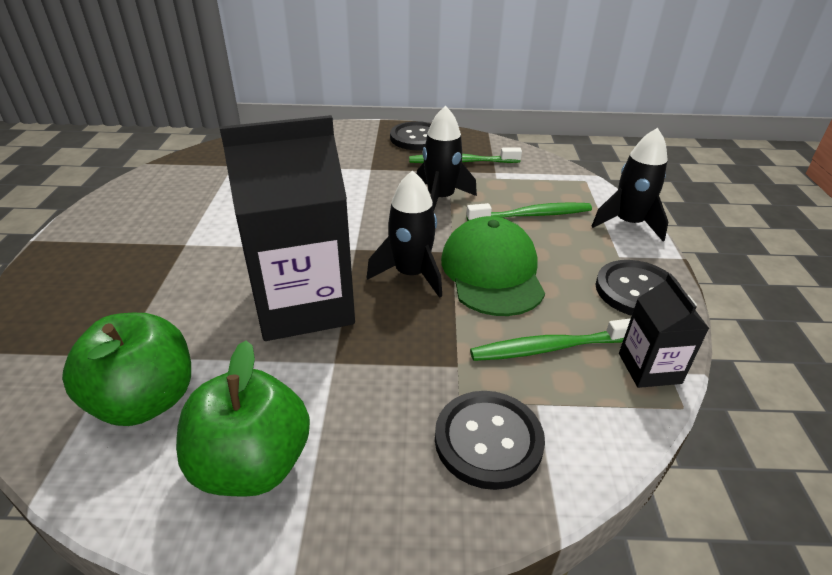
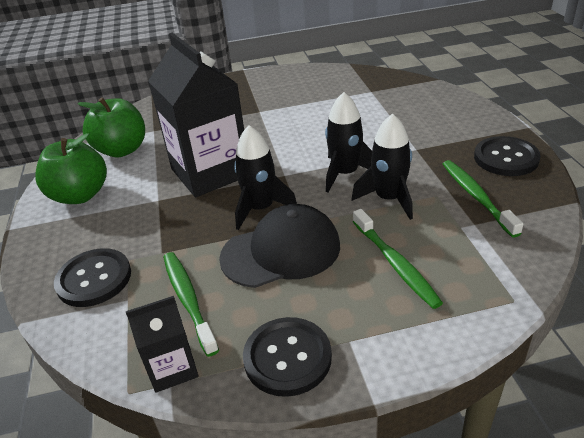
camera: 80 degrees right, 0 degrees up
(492, 272) = (281, 251): green cap -> black cap
(628, 223) = (426, 347): black rocket -> black rocket (345, 173)

